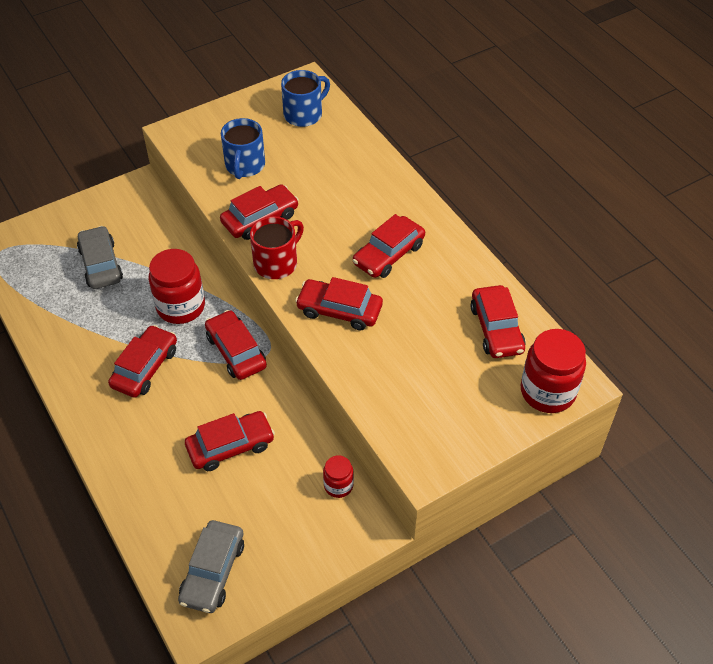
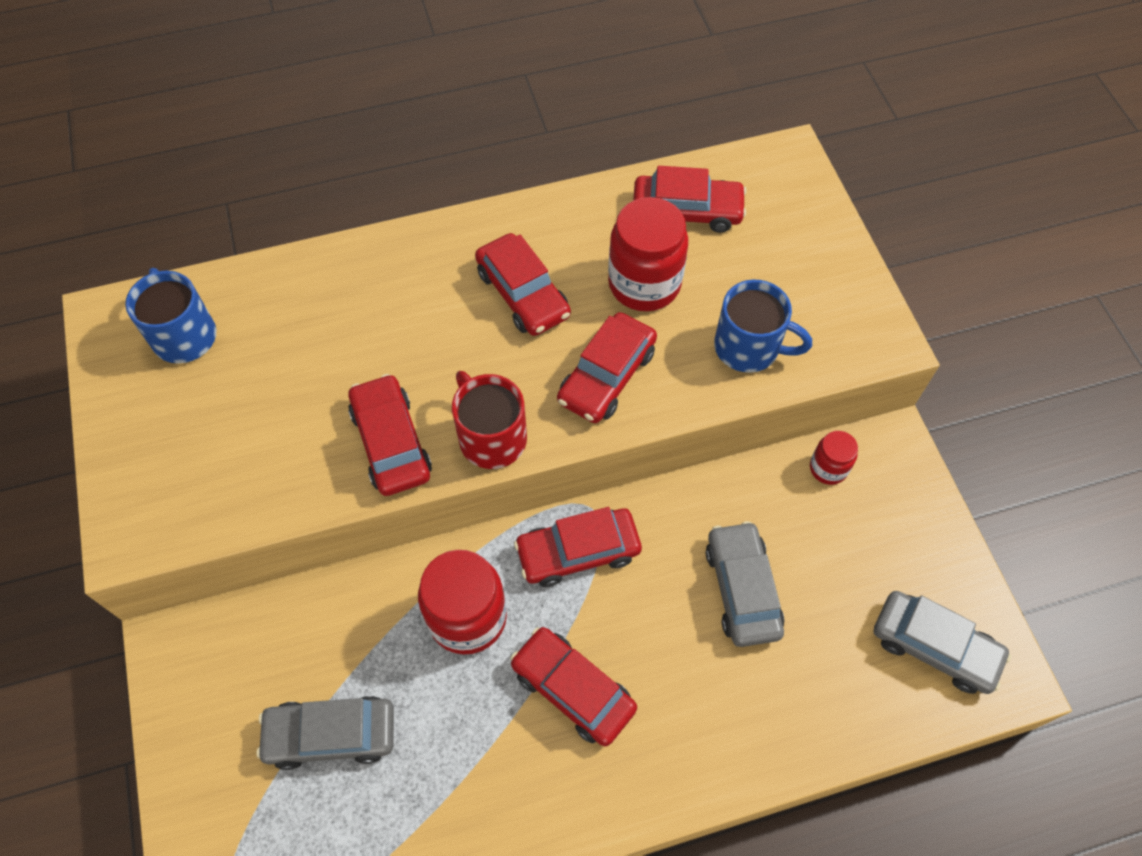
camera: 75 degrees left, 10 degrees up
(230, 446) = (742, 589): red car -> grey car
(244, 166) = (263, 442): blue mug -> blue mug (749, 347)
(547, 391) = (794, 189): red jar -> red jar (644, 284)

